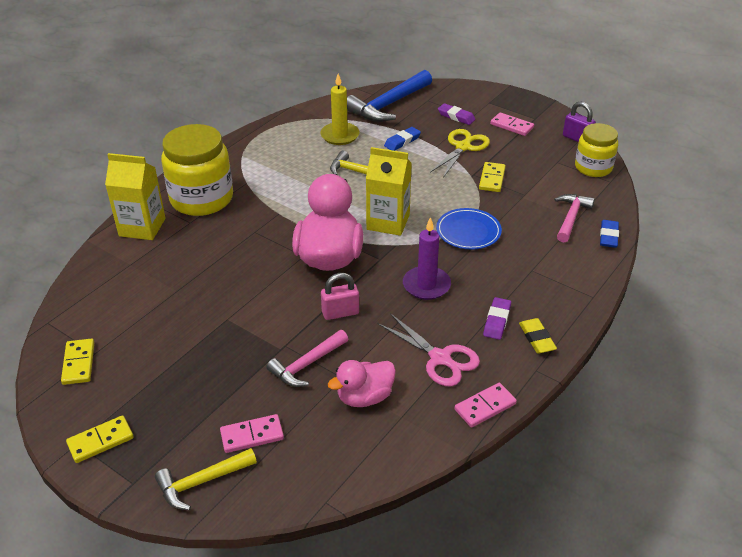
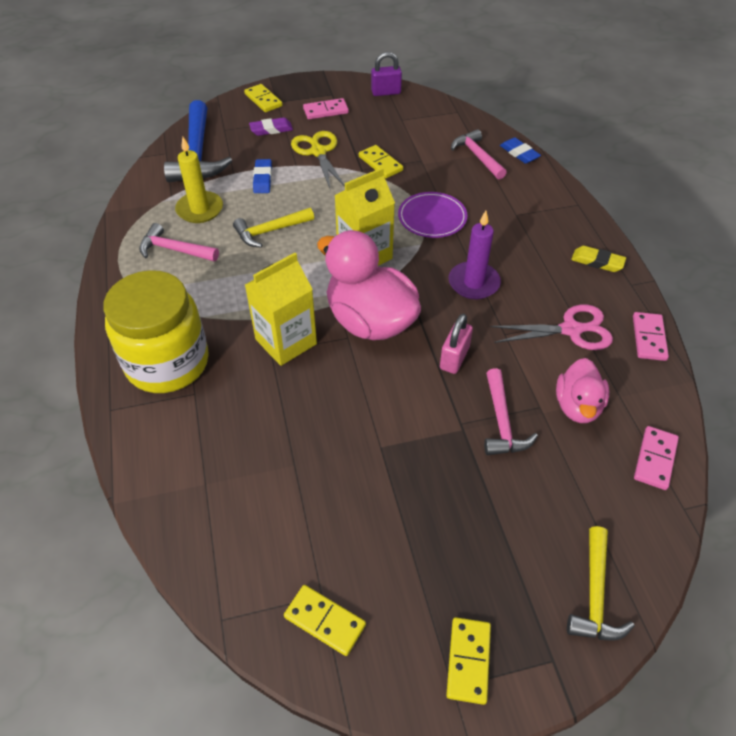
camera: 50 degrees left, 10 degrees up
(142, 227) = (153, 439): yellow carton -> yellow carton (286, 342)
(252, 435) = (562, 518): pink domino -> pink domino (655, 459)
(293, 147) = (174, 250): none -> pink hammer
(468, 231) = (432, 218): blue plate -> purple plate
(481, 96) = (263, 100): none -> yellow domino
(497, 321) = (557, 270): purple eraser -> none
(593, 167) = (431, 108): yellow jar -> none

